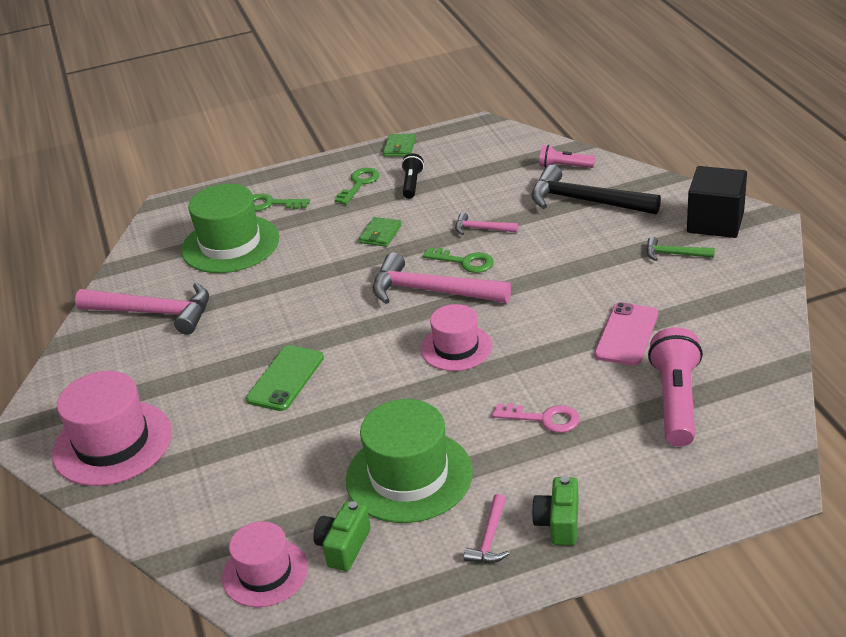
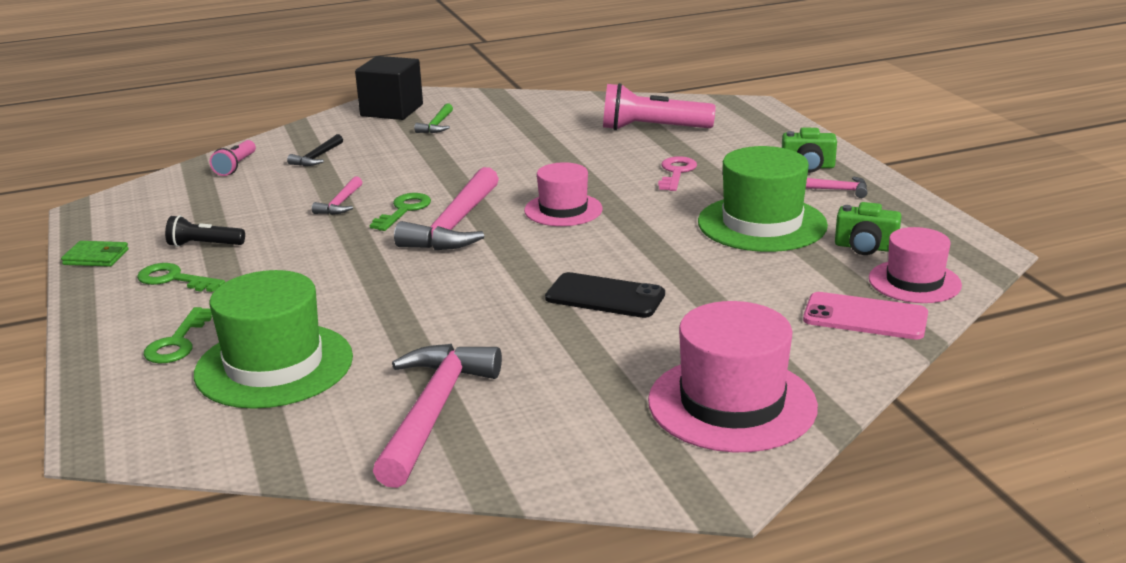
camera: 95 degrees left, 10 degrees down
(285, 378) = (605, 296): green phone -> black phone
(380, 234) = (316, 258): green wallet -> none
(585, 201) = (317, 157): black hammer -> black hammer, size x0.49
(626, 334) = (557, 143): pink phone -> pink phone (865, 317)

